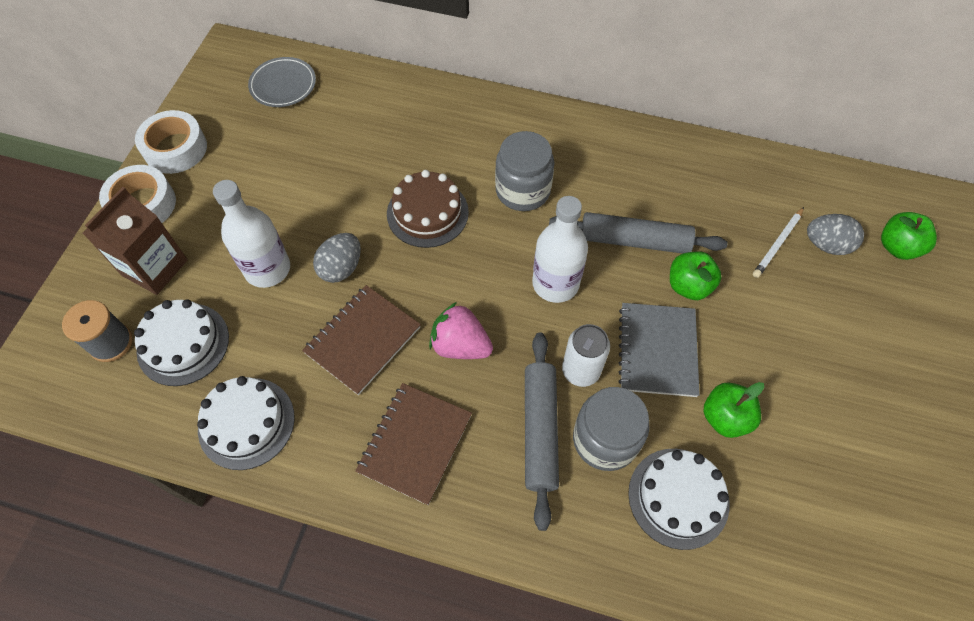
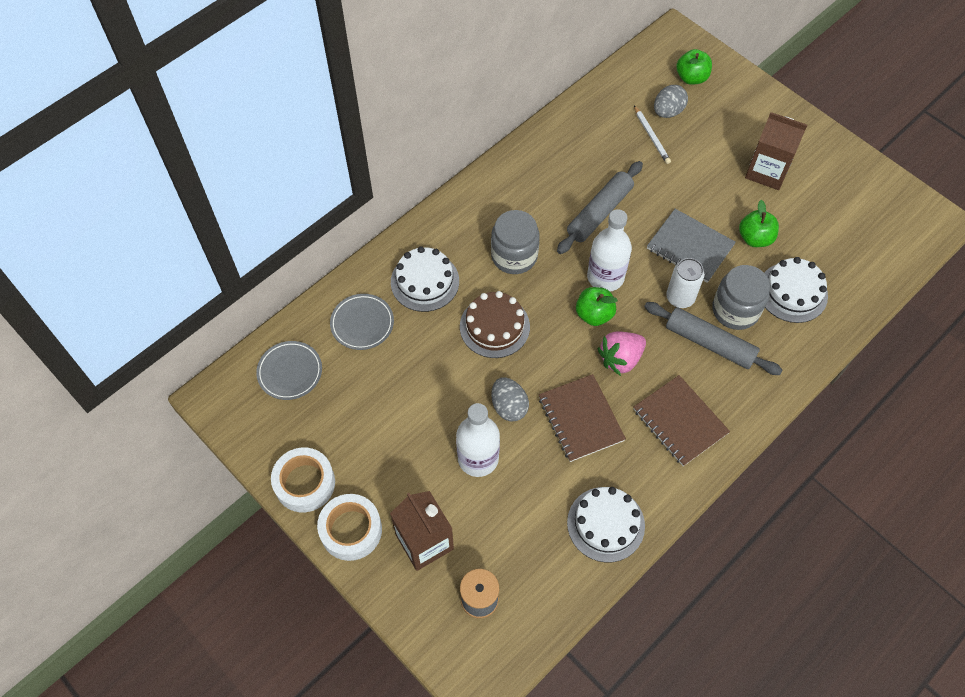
camera: 60 degrees left, 0 degrees up
(183, 344) = (512, 545): white cake -> white cake (425, 281)
(364, 110) = (362, 323): none -> grey plate
(688, 286) = (653, 202): green apple -> green apple (594, 314)
(835, 389) = (767, 171): none -> brown carton

